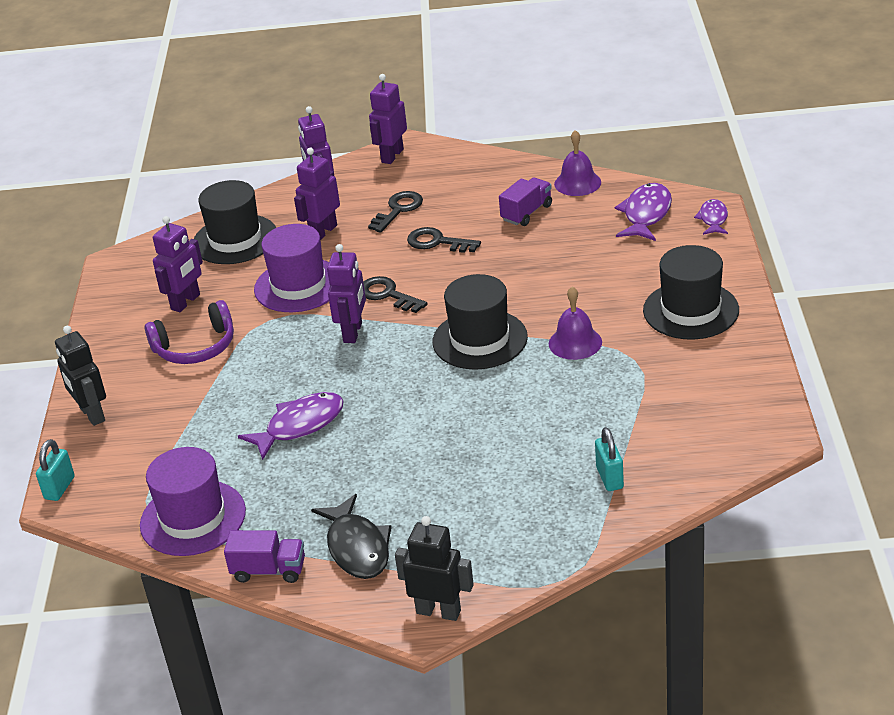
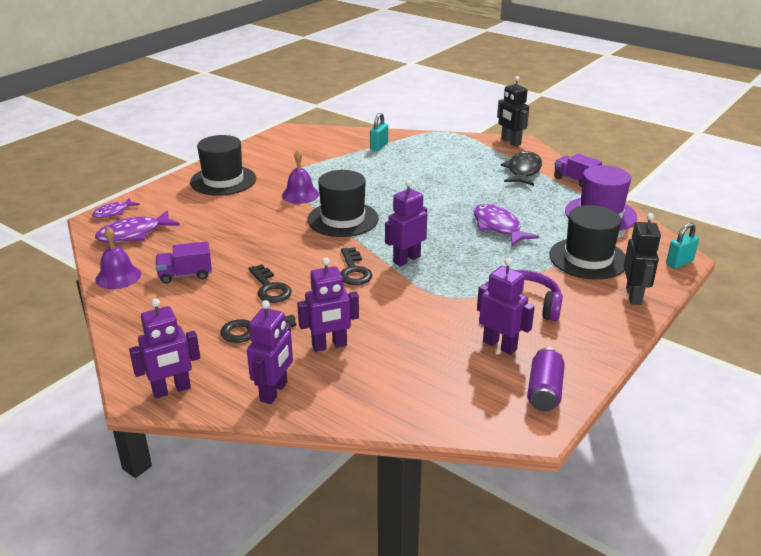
camera: 145 degrees left, 5 degrees down
(123, 288) = (544, 391): none -> purple can
(186, 302) = (500, 345): purple robot -> purple robot turned 60 degrees clockwise
(235, 239) = (404, 383): black hat -> black hat (588, 258)
(298, 285) = (402, 310): purple hat -> none
(300, 426) = (498, 227): purple fish -> purple fish turned 60 degrees clockwise

